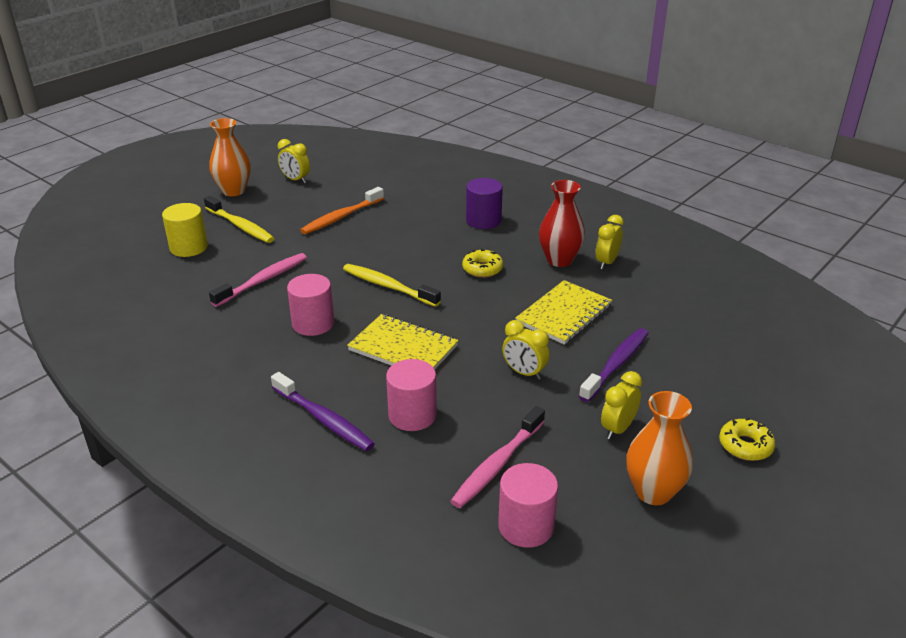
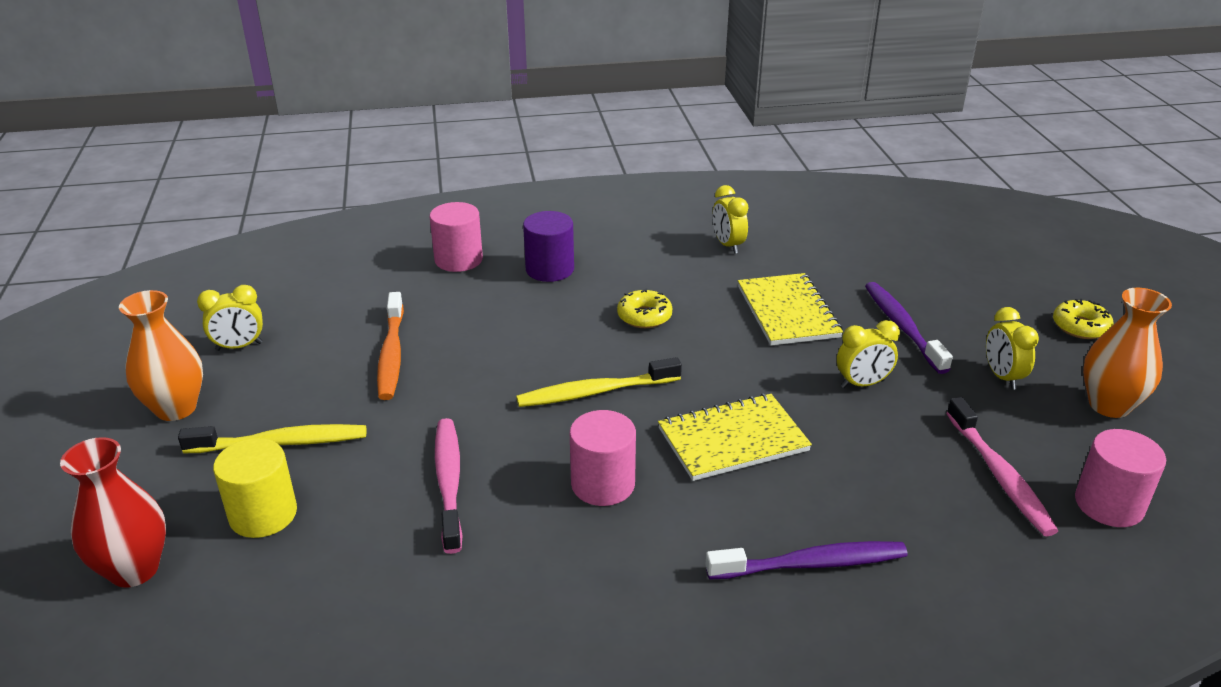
camera: 50 degrees left, 0 degrees up
(412, 415) = (865, 492): pink cylinder -> pink cylinder (458, 260)
(559, 260) = (689, 266): red vase -> red vase (134, 569)

